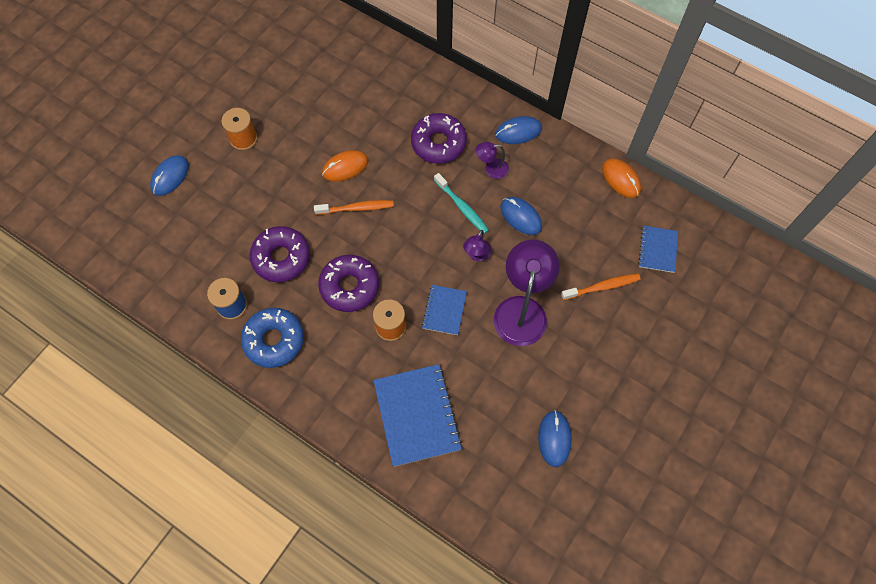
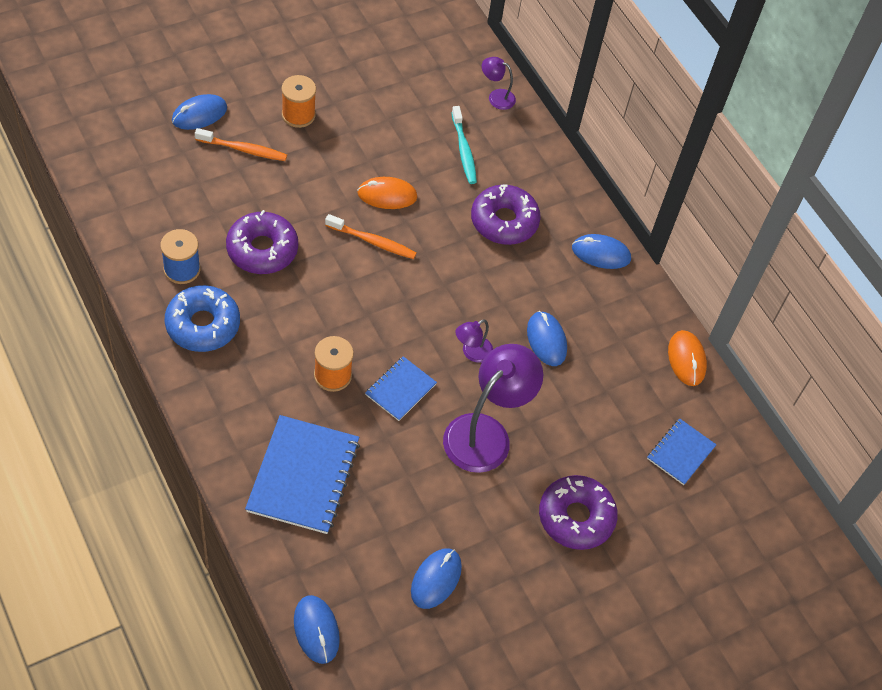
camera: 20 degrees right, 10 degrees down
(349, 286) = (315, 314): purple donut -> purple donut (576, 517)
(462, 207) = (487, 297): turquoise toothbrush -> turquoise toothbrush (464, 150)
(491, 169) = (545, 276): purple lamp -> purple lamp (496, 97)
(497, 526) = (316, 630): none -> blue mouse
(602, 287) = (590, 457): orange toothbrush -> orange toothbrush (243, 149)

